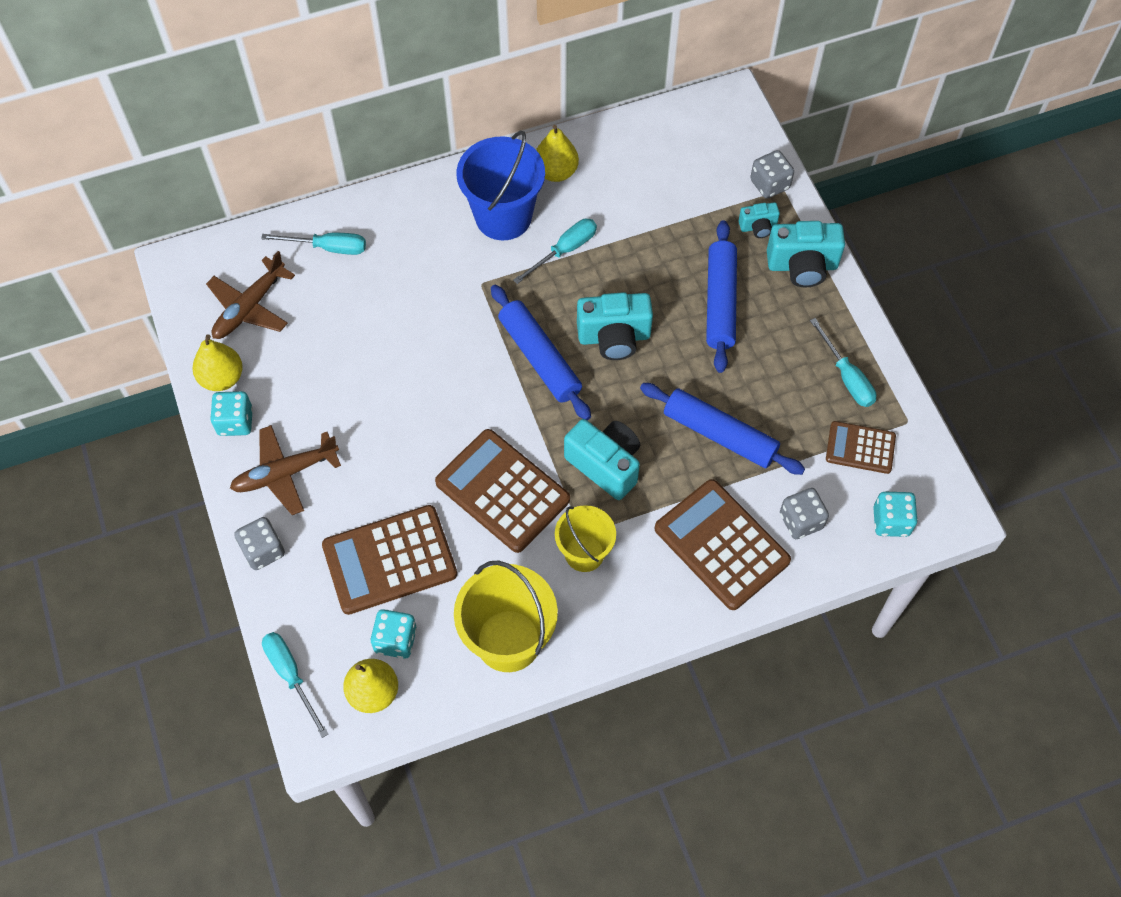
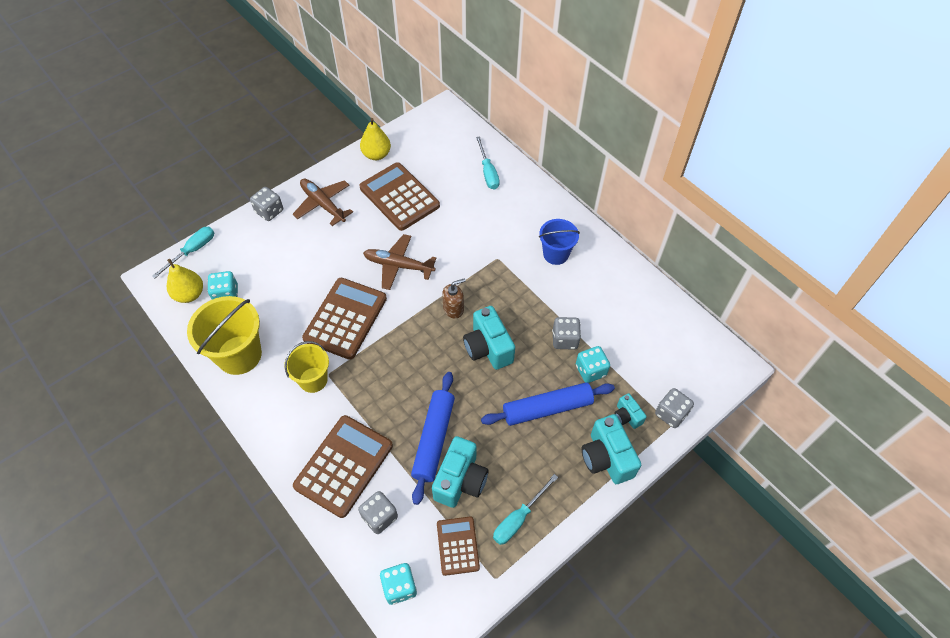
camera: 70 degrees right, 5 degrees down
(235, 422) = (349, 170): turquoise dice -> turquoise dice (590, 370)
(250, 307) = (429, 151): brown plane -> brown plane (398, 266)
(389, 560) = (279, 274): brown calculator -> brown calculator (399, 197)
(503, 217) = (555, 254): blue bucket -> blue bucket, size x0.62
(540, 358) = (453, 309): blue rolling pin -> brown soap dispenser
(556, 172) = (608, 272): yellow pear -> none
(564, 251) = (545, 297): turquoise screwdriver -> none
(605, 465) = (384, 372): turquoise camera -> turquoise camera (460, 480)
(634, 252) = (565, 339): none -> grey dice

